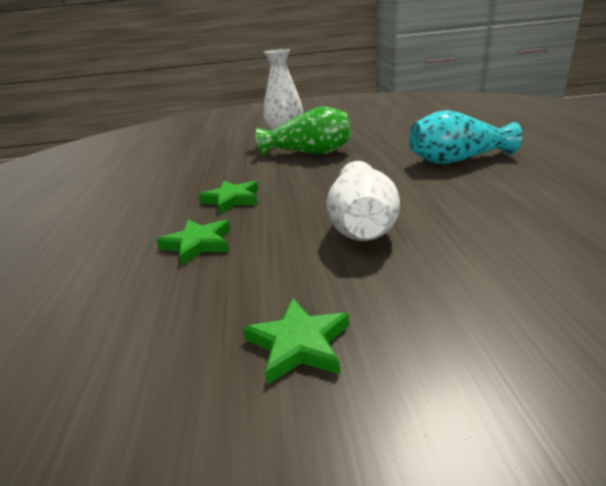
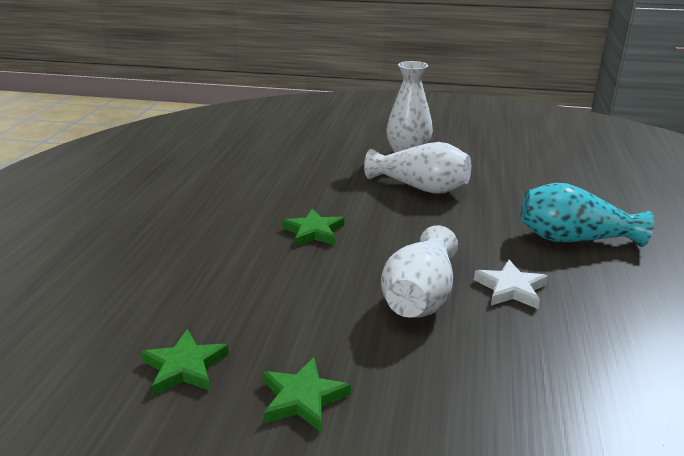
camera: 15 degrees right, 0 degrees up
(198, 244) = (263, 277): green star -> green star (185, 367)
(309, 153) = (420, 187): green vase -> white vase
(435, 202) = (511, 288): none -> white star

